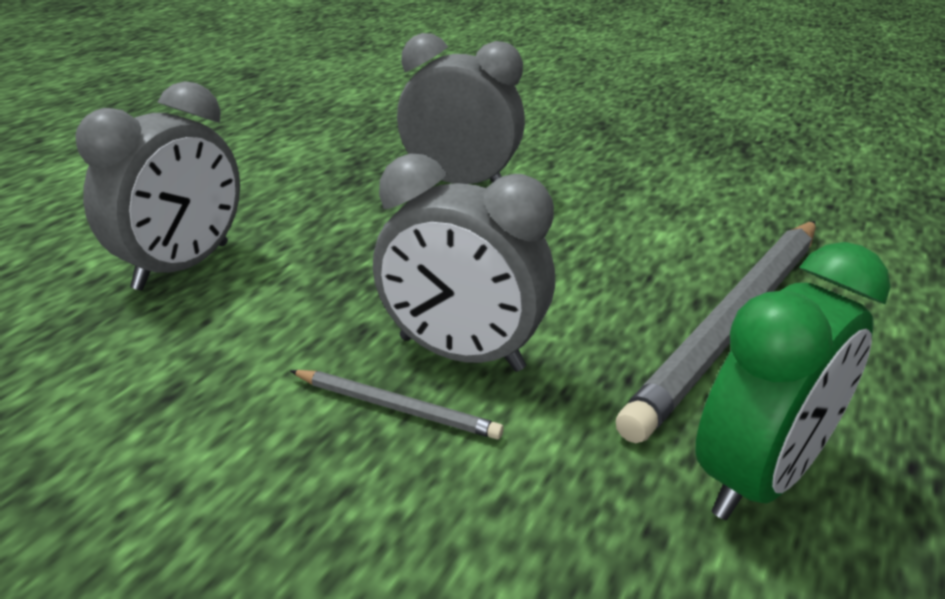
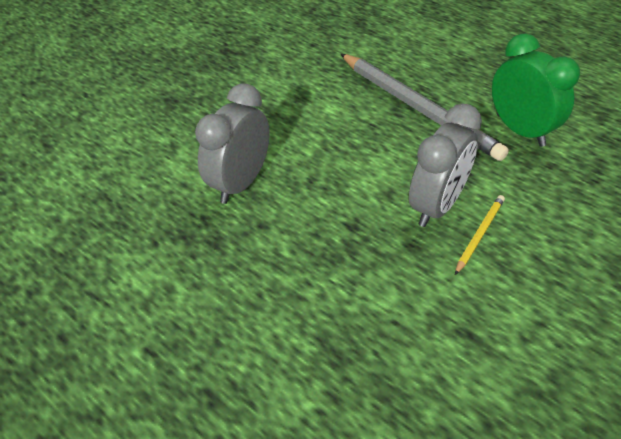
camera: 75 degrees left, 15 degrees up
(182, 266) = (326, 341): grey clock -> none
(396, 407) = (479, 234): grey pencil -> yellow pencil

